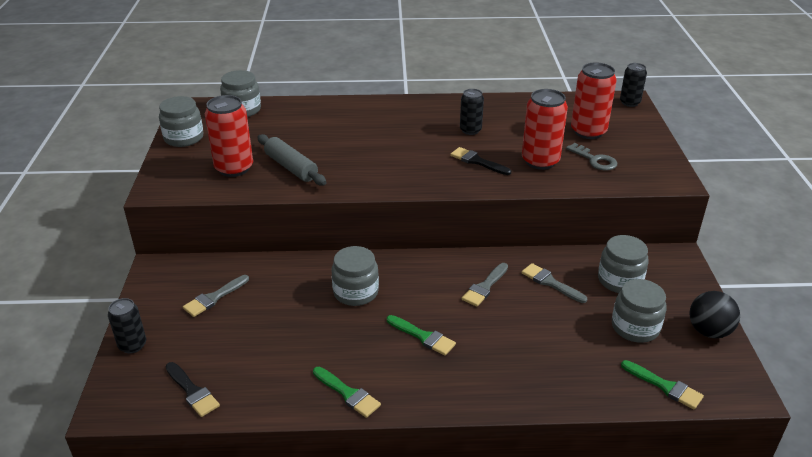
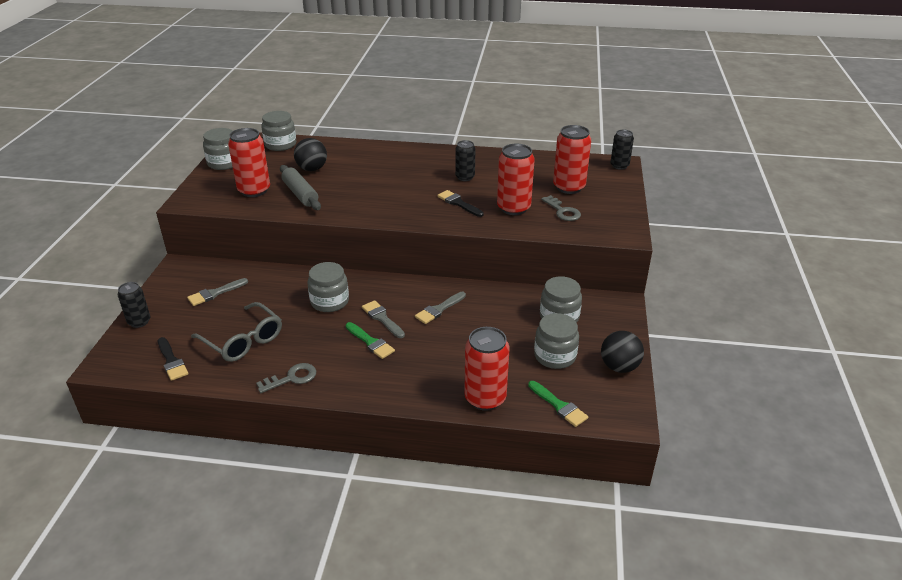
camera: 10 degrees right, 0 degrees up
(271, 353) = (243, 340): none -> grey glasses
(292, 136) = (312, 169): none -> black ball
(348, 394) = (292, 378): green brush -> grey key
(550, 282) = (497, 312): grey brush -> grey brush (382, 318)
(581, 388) = (485, 398): none -> red can

